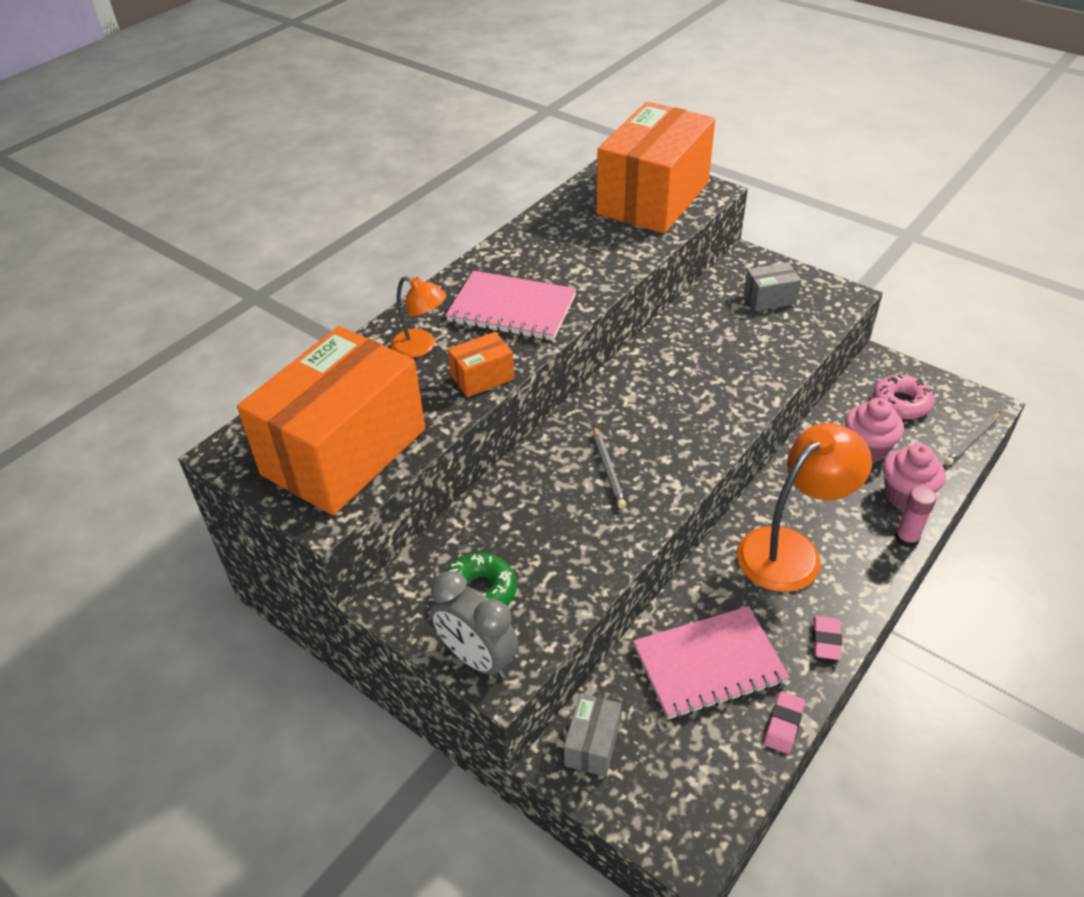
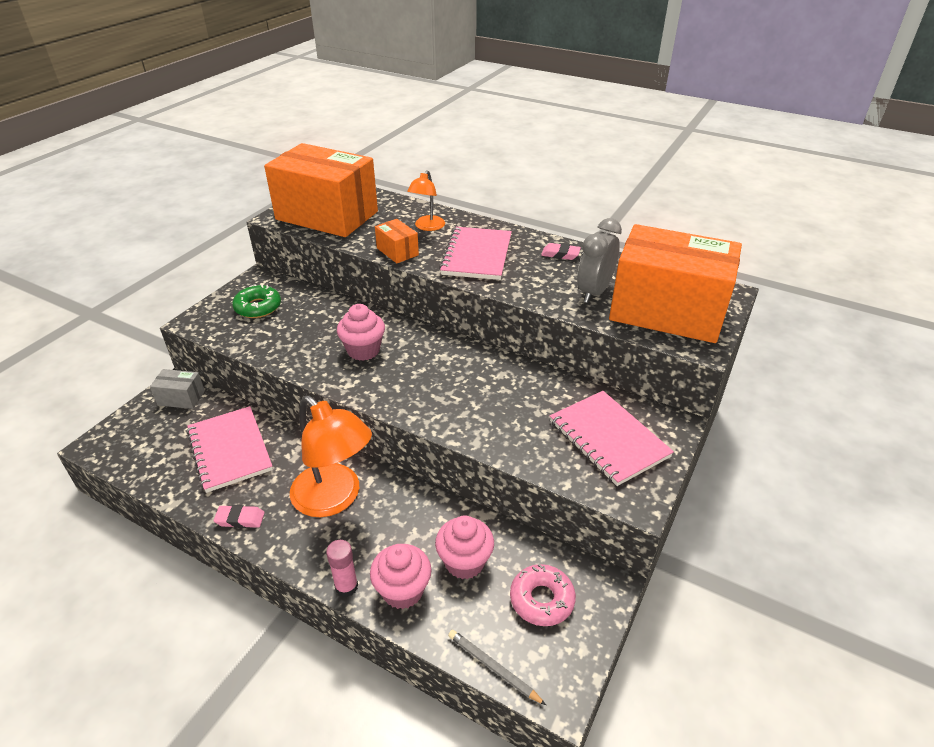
camera: 80 degrees right, 5 degrees down
(477, 658) = (209, 312): grey clock -> grey clock (594, 292)
(608, 469) = (363, 350): grey pencil -> pink cupcake
(769, 299) = (608, 439): grey box -> pink notebook
(783, 725) = (171, 491): pink eraser -> pink eraser (560, 254)

